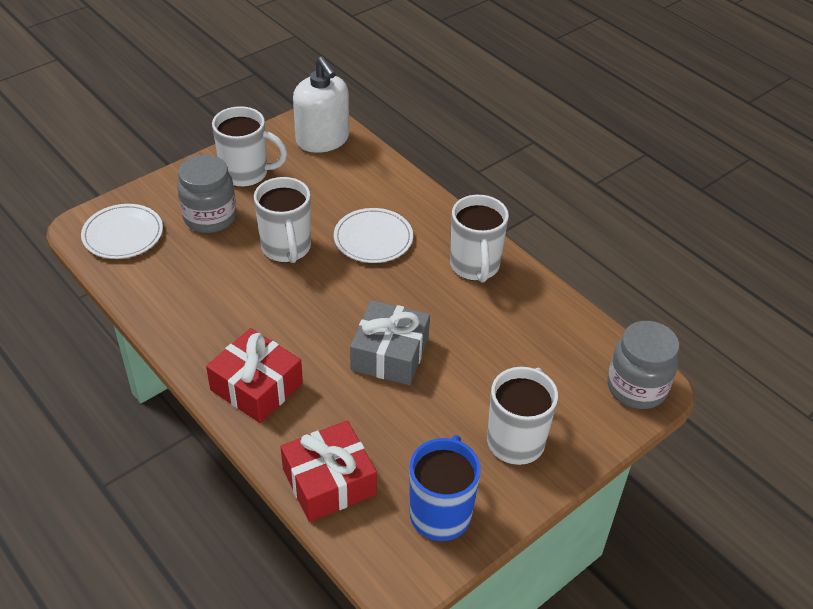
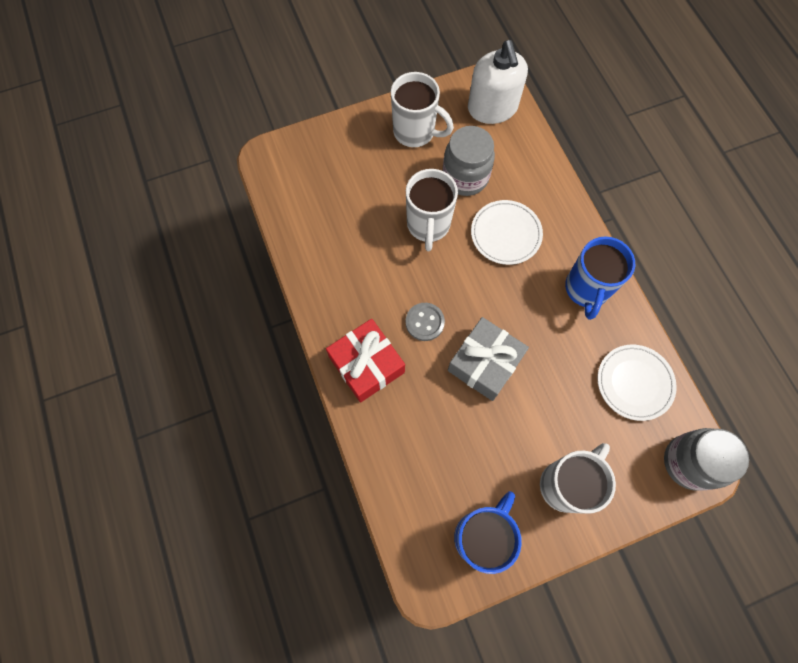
camera: 20 degrees right, 25 degrees up
(123, 234) = (297, 174): white plate -> white plate (634, 383)
(210, 217) = (372, 174): grey jar -> grey jar (465, 177)
(310, 333) = (424, 322): none -> grey button
(329, 481) = (400, 477): red gift -> none
(475, 266) = (586, 289): white mug -> blue mug

